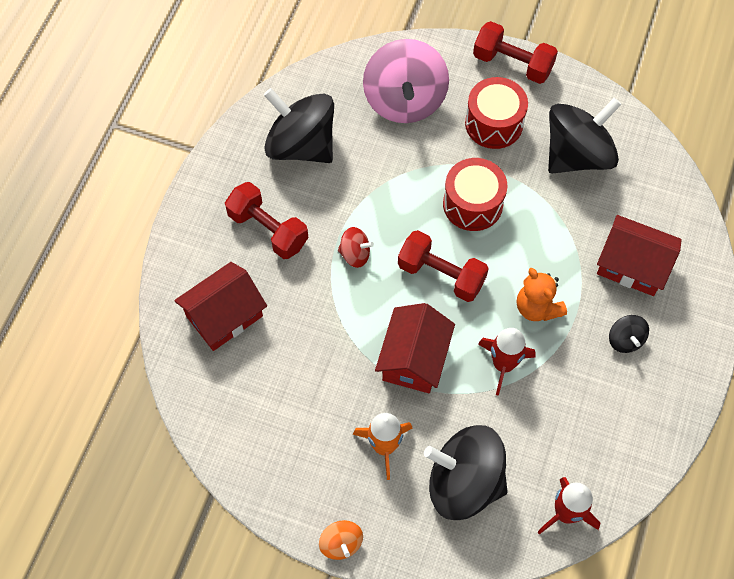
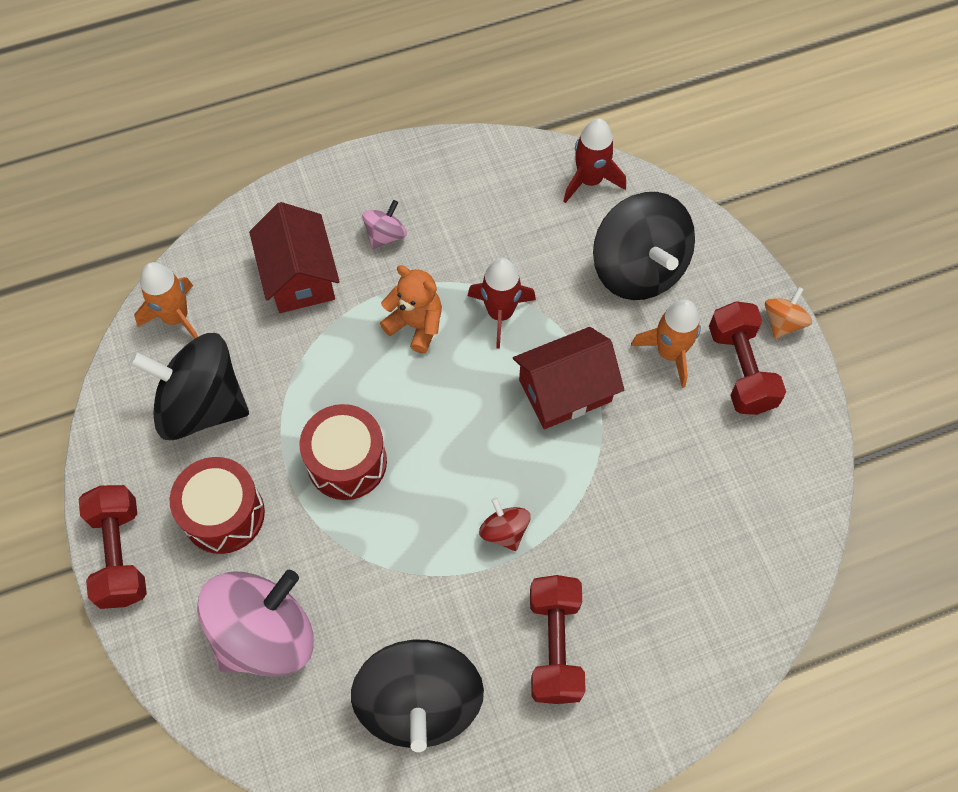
camera: 130 degrees left, 0 degrees up
(224, 316) = (688, 603): red house -> none
(441, 274) = (455, 432): red dumbbell -> red dumbbell (740, 369)
(537, 307) = (416, 325): orange teddy bear -> orange teddy bear turned 75 degrees counterclockwise
(625, 340) = (385, 235): black spinning top -> pink spinning top
(655, 178) = (176, 317): none -> orange rocket

